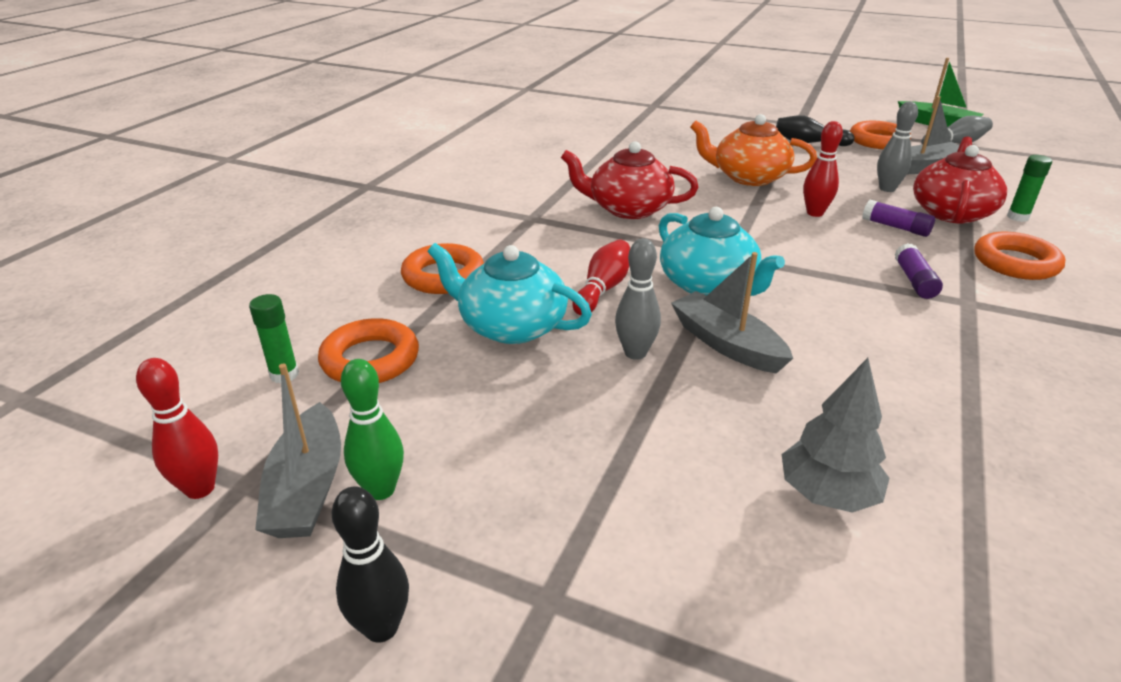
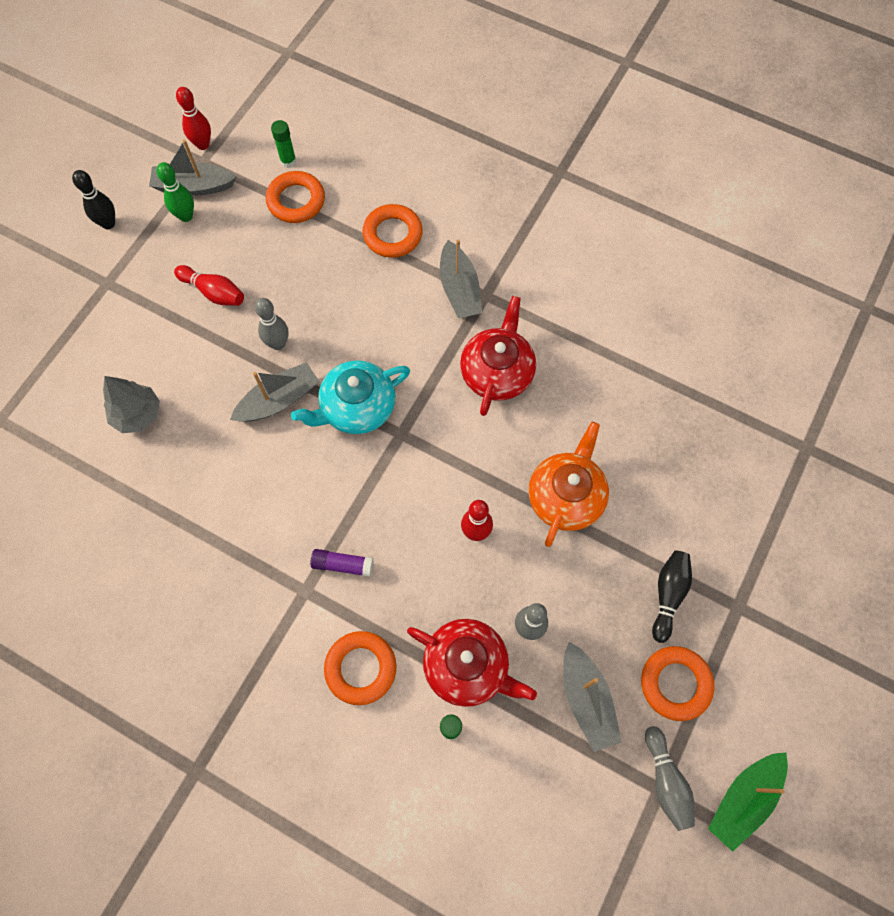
camera: 95 degrees right, 35 degrees up
(510, 326) = (320, 274): turquoise teapot -> none
(525, 231) = (459, 289): none -> grey boat
(602, 289) = (360, 334): red bowling pin -> red bowling pin (214, 292)
(895, 227) = (439, 595): purple glue stick -> none

